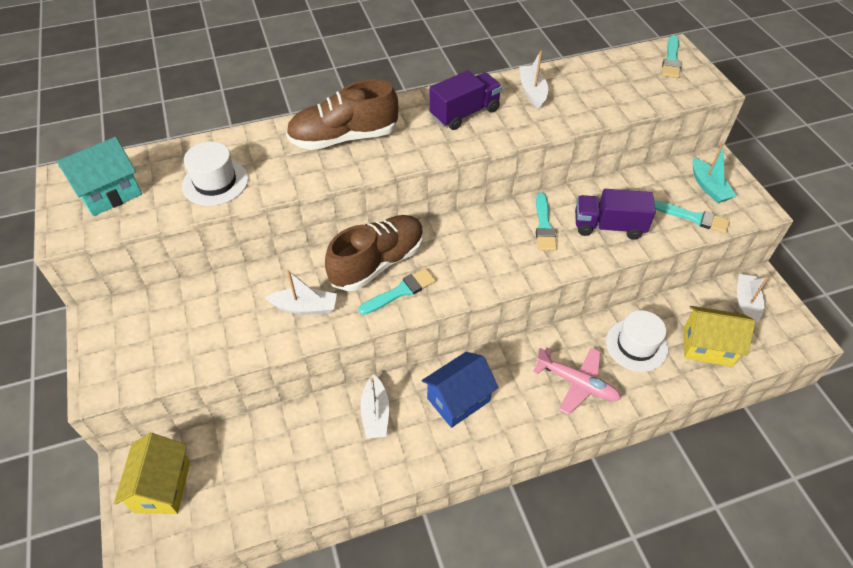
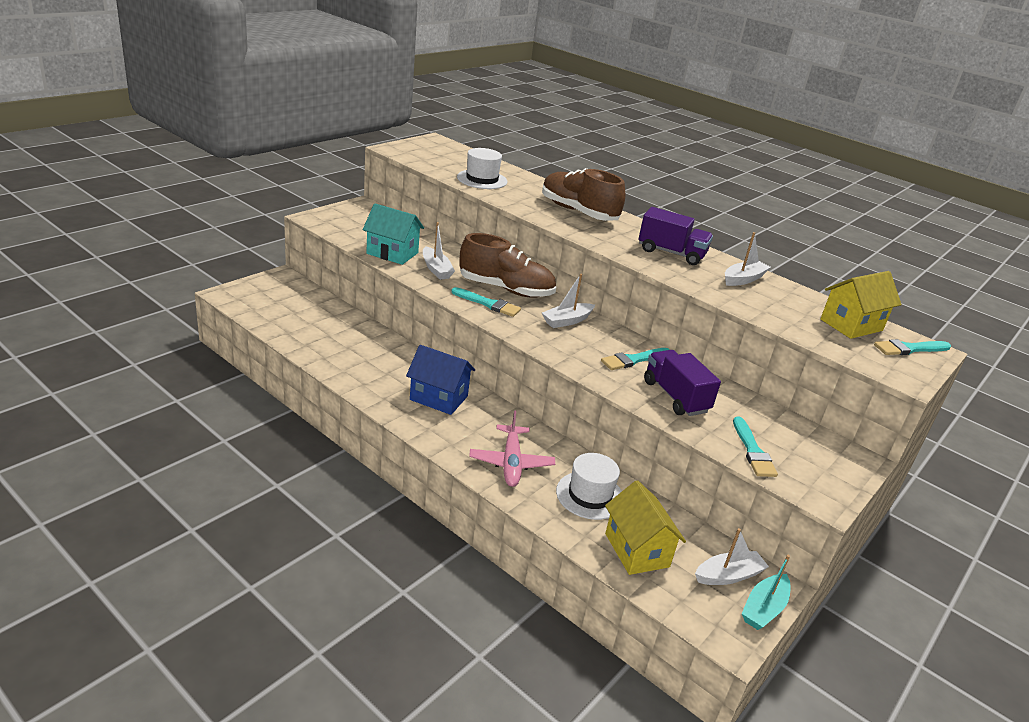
camera: 55 degrees right, 20 degrees down
(110, 194) = (436, 153): turquoise house -> turquoise house (392, 253)
(162, 487) = (277, 291): yellow house -> yellow house (851, 325)
(375, 413) = (394, 360): white boat -> white boat (567, 321)
(708, 187) = (812, 457): turquoise boat -> turquoise boat (764, 608)

